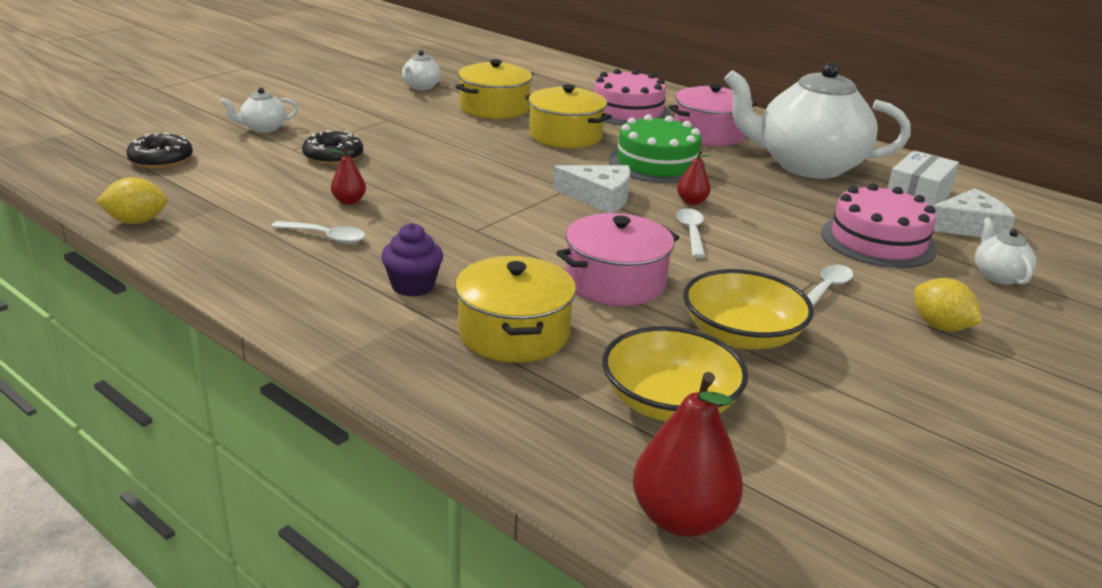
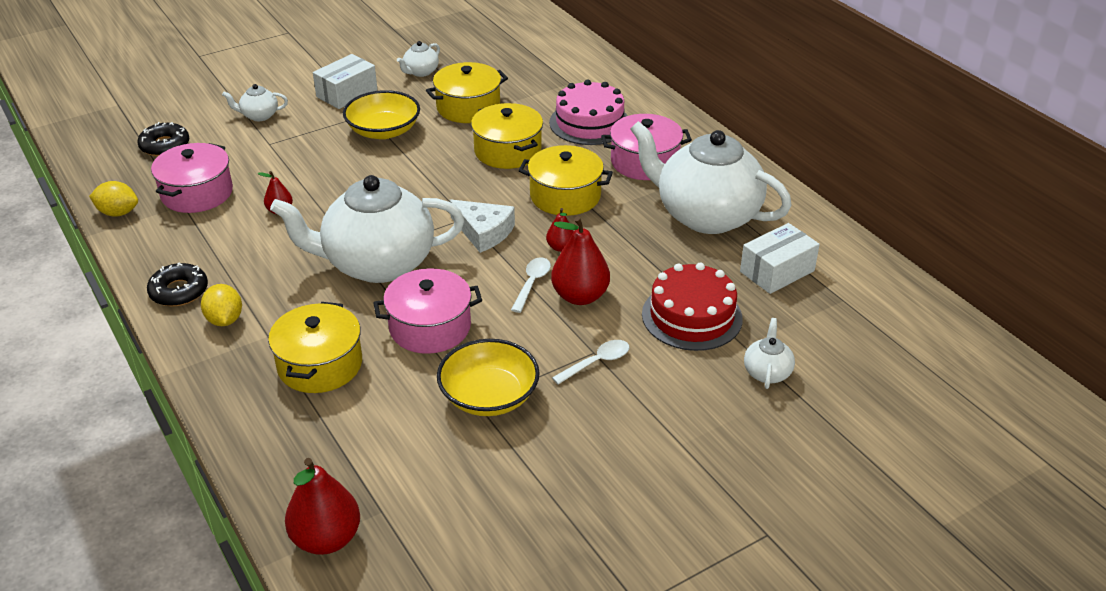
camera: 20 degrees right, 10 degrees up
(232, 195) = (197, 193): none -> pink pot
(325, 237) = (241, 247): white spoon -> none
(333, 156) = (296, 156): black donut -> black donut (179, 291)
(353, 106) = (347, 93): none -> white box
(413, 286) = (276, 307): purple cupcake -> none
(504, 234) = (377, 264): none -> white teapot
(656, 163) = (565, 196): green cake -> yellow pot
(669, 402) = (387, 447): yellow bowl -> yellow bowl (383, 131)
(751, 237) = (580, 296): none -> red pear
(878, 241) = (692, 316): pink cake -> red cake
(940, 326) = (660, 416): yellow lemon -> yellow lemon (225, 320)
(969, 227) = (796, 312): white cheese -> none

